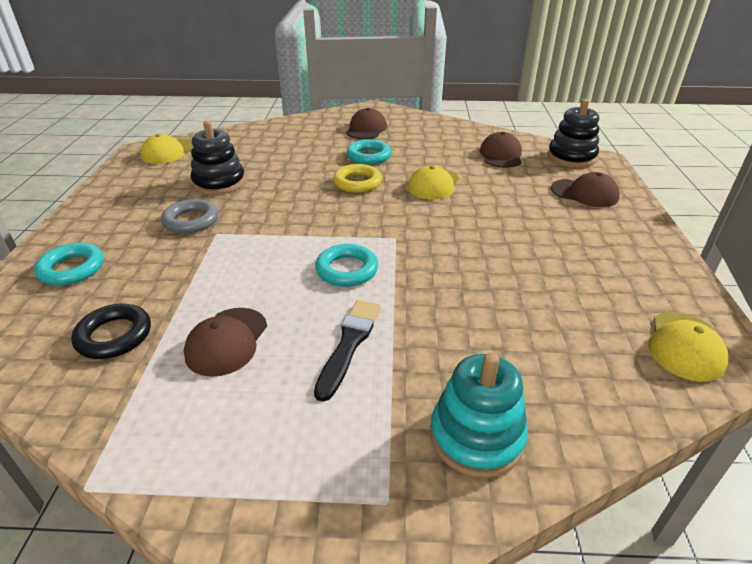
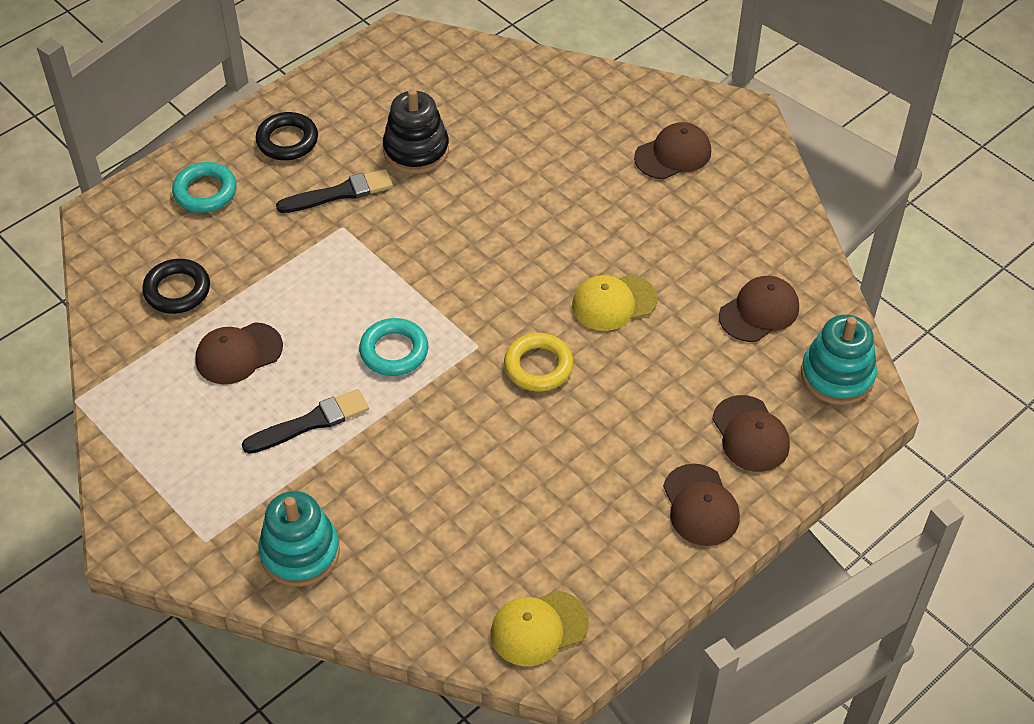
camera: 45 degrees right, 15 degrees up
(115, 216) = (287, 141): none -> black ring
(168, 152) = (421, 59): yellow cap -> none
(191, 221) = (339, 193): grey ring -> black brush
(357, 183) = (542, 244): yellow ring -> yellow ring (538, 366)
(369, 156) = (610, 208): turquoise ring -> none
(571, 157) = (837, 375): black stacking toy -> turquoise stacking toy
(624, 231) = (700, 505): none -> brown cap

